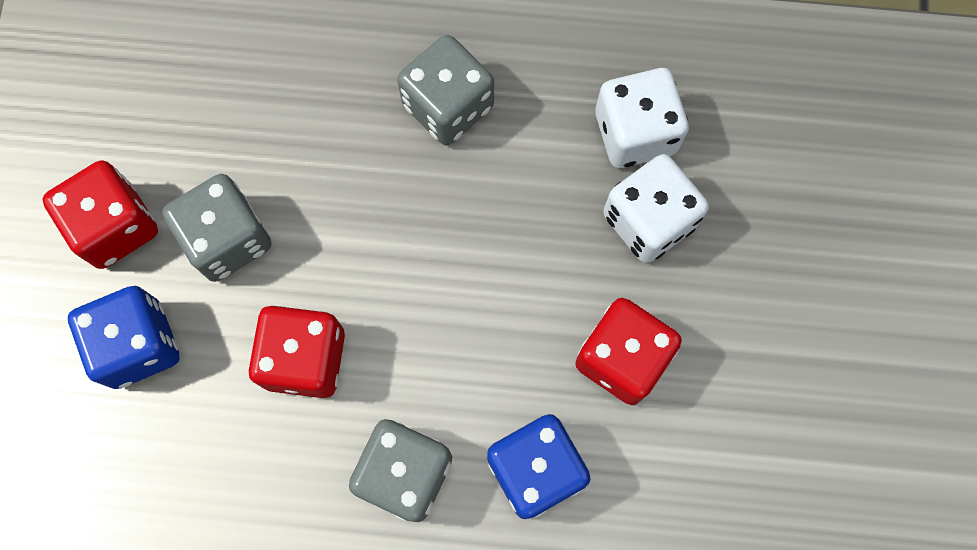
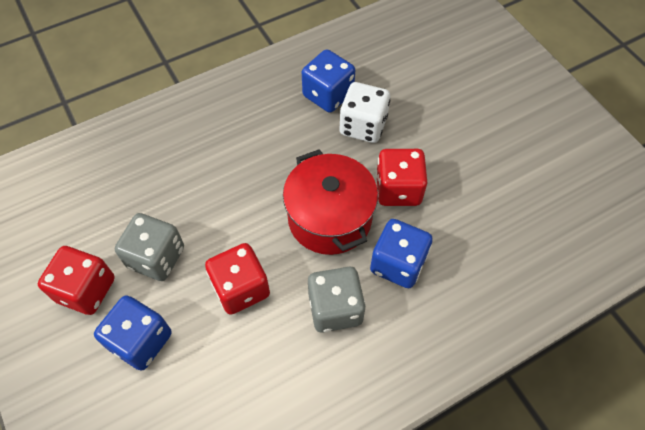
camera: 35 degrees left, 15 degrees down
(448, 106) = (230, 133): grey dice -> none
(492, 337) = (329, 218): none -> red pot
(635, 133) = (328, 95): white dice -> blue dice

